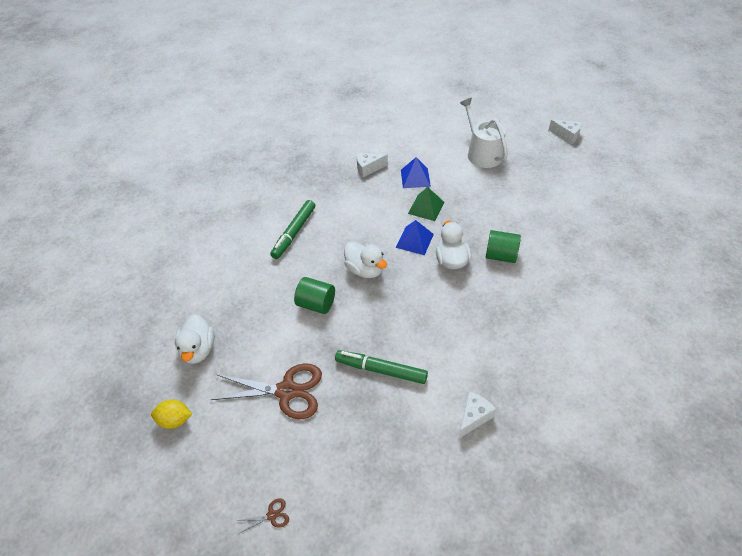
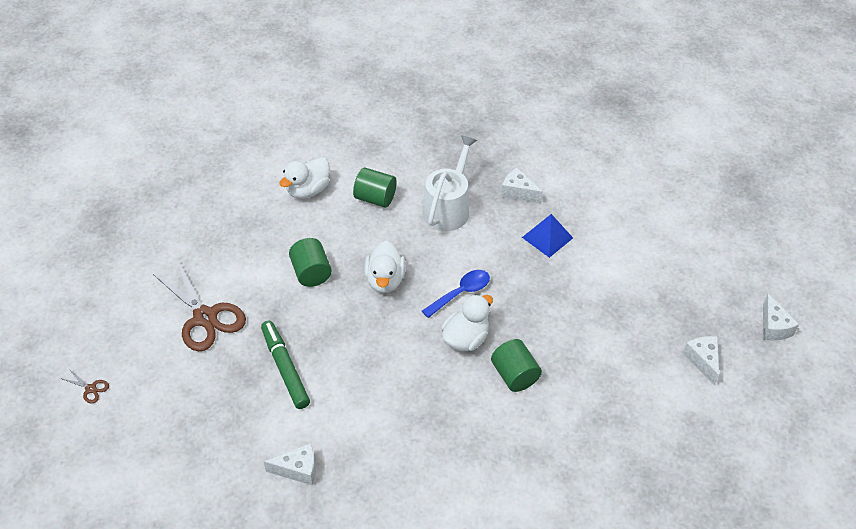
camera: 45 degrees right, 0 degrees up
(175, 420) = (117, 267): yellow lemon -> none
(198, 349) = (191, 230): white duck -> white duck (308, 190)
(294, 233) = (375, 198): green marker -> green cylinder
(414, 240) = (461, 293): blue pyramid -> blue spoon
(426, 207) = (515, 273): green pyramid -> none
(482, 153) = (650, 268): white watering can -> white watering can (448, 208)
(564, 174) = (702, 361): none -> white cheese

